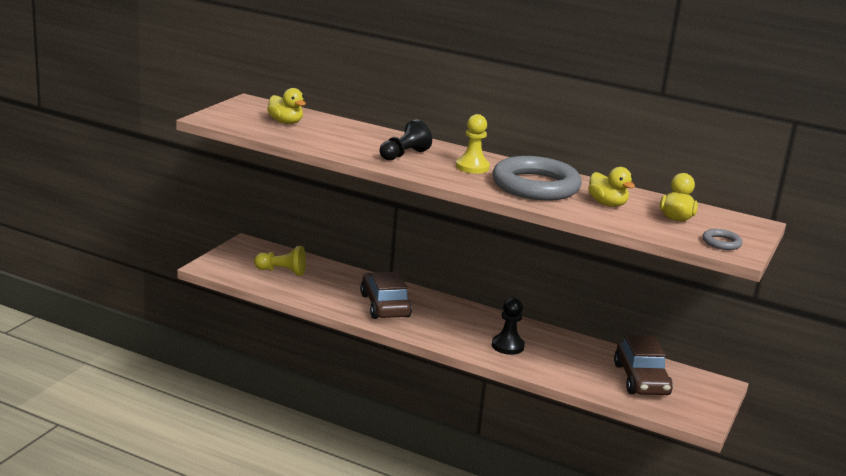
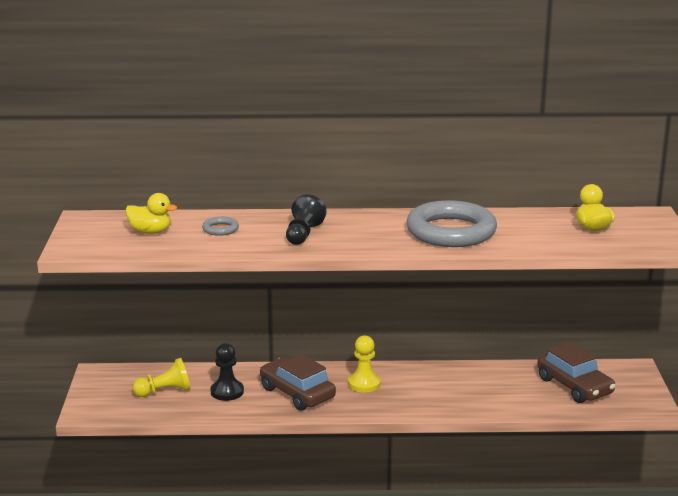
camera: 25 degrees left, 0 degrees up
(472, 167) = (376, 229): yellow pawn -> yellow pawn (364, 384)
(507, 346) = (441, 394): black pawn -> black pawn (227, 392)
(607, 204) = (527, 231): yellow duck -> none
(721, 243) = (651, 240): grey ring -> grey ring (220, 229)

